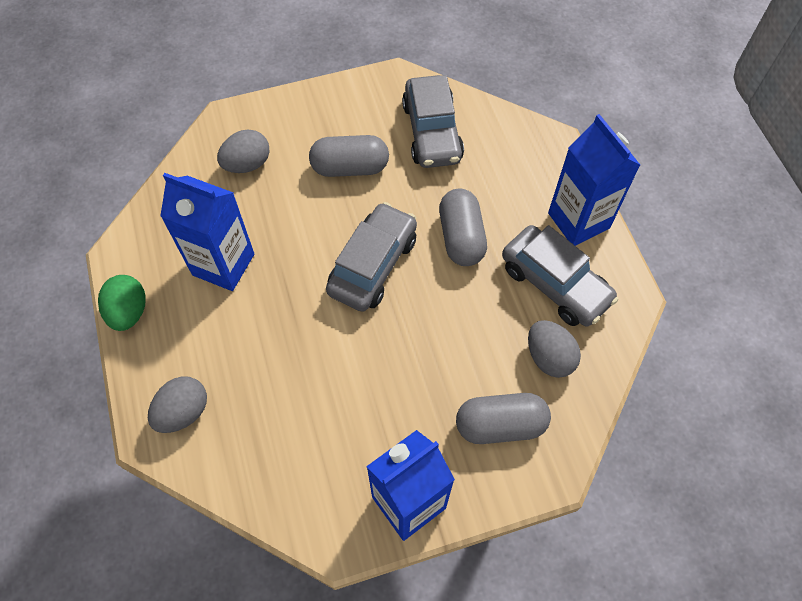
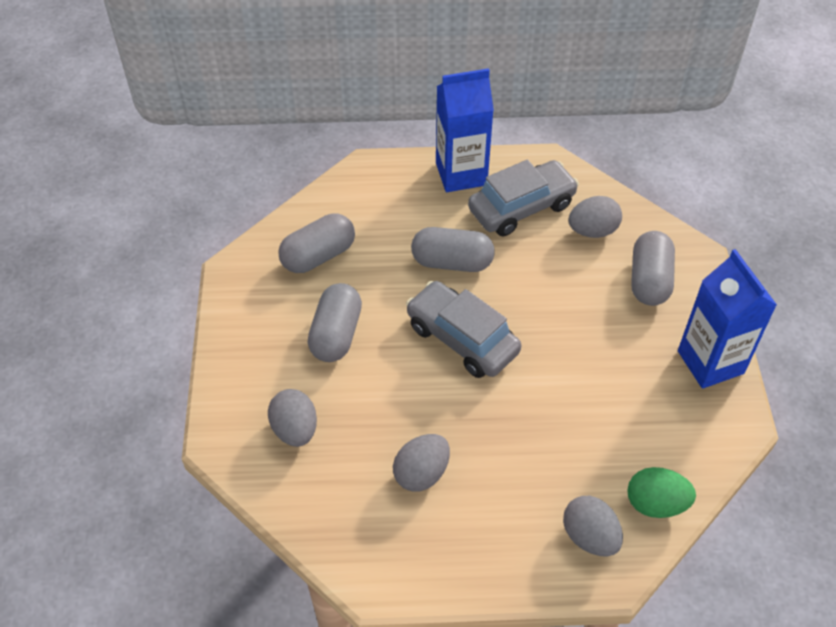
camera: 75 degrees left, 10 degrees down
(129, 312) = (456, 578): green egg -> green egg (655, 503)
(223, 264) = (421, 473): blue carton -> grey egg
(432, 132) = (318, 256): grey car -> grey capsule

